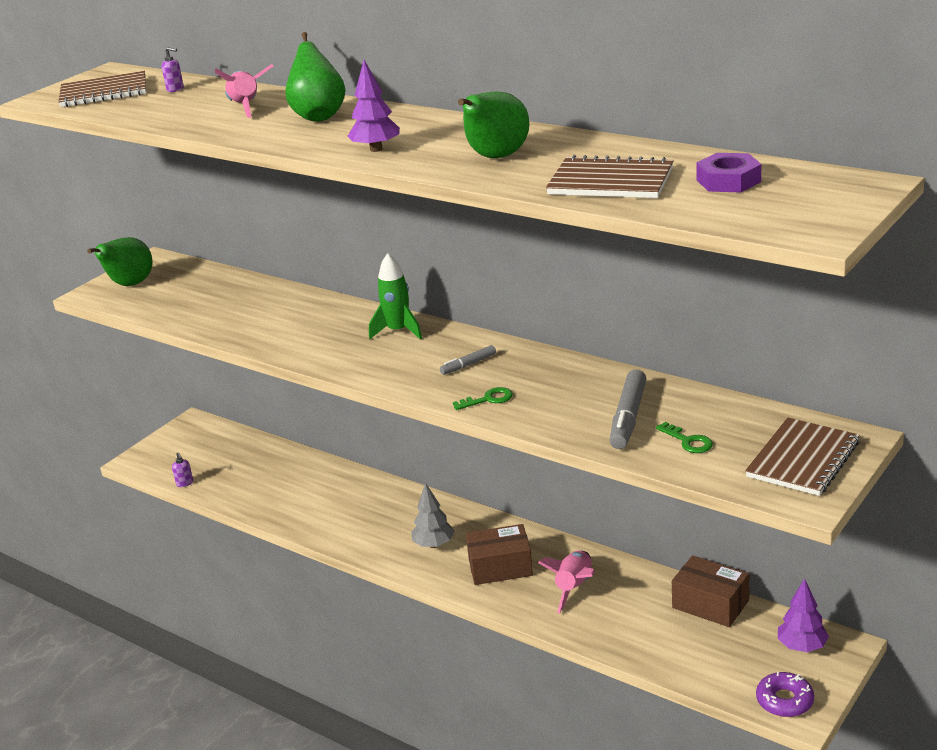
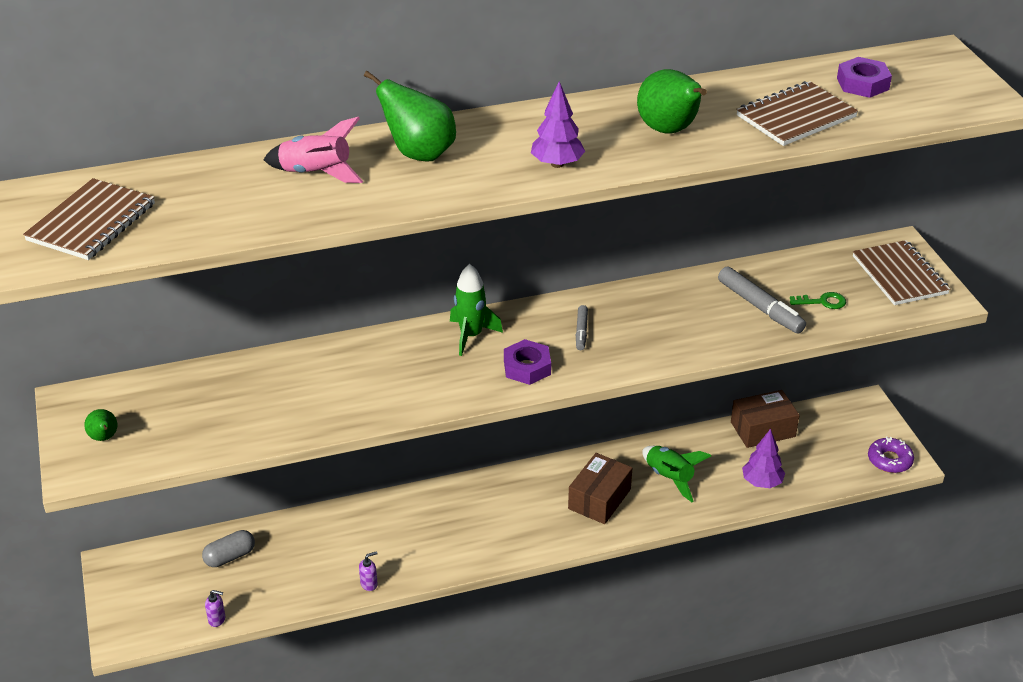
camera: 55 degrees left, 10 degrees up
(130, 285) = (104, 438): green pear -> green pear, size x0.51
(175, 89) = (175, 185): purple soap dispenser -> purple soap dispenser (369, 584)
(245, 455) = (230, 557): none -> grey capsule
(391, 366) = (527, 367): none -> purple nut
(434, 544) = (525, 517): grey tree -> none
(488, 399) = (649, 349): green key -> none
(574, 587) = (670, 478): pink rocket -> green rocket
(802, 647) = (848, 420): purple tree -> purple tree (762, 482)

